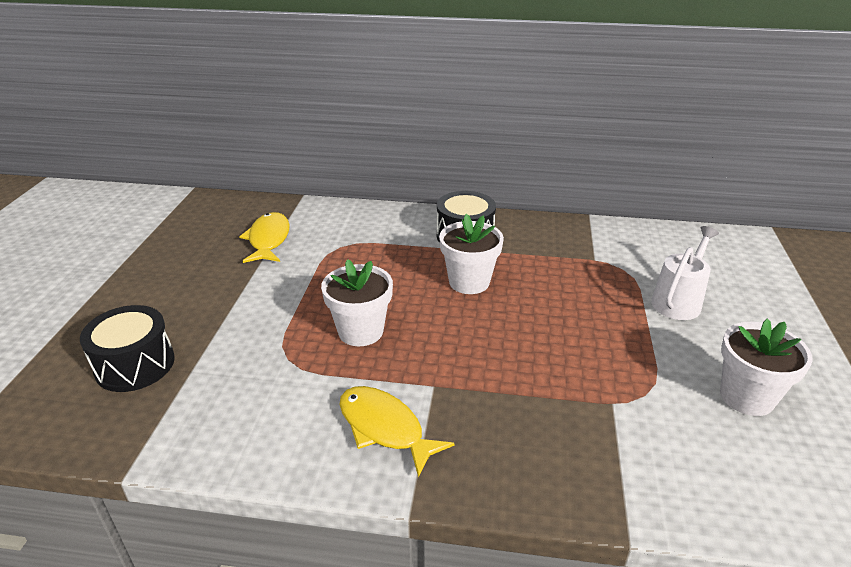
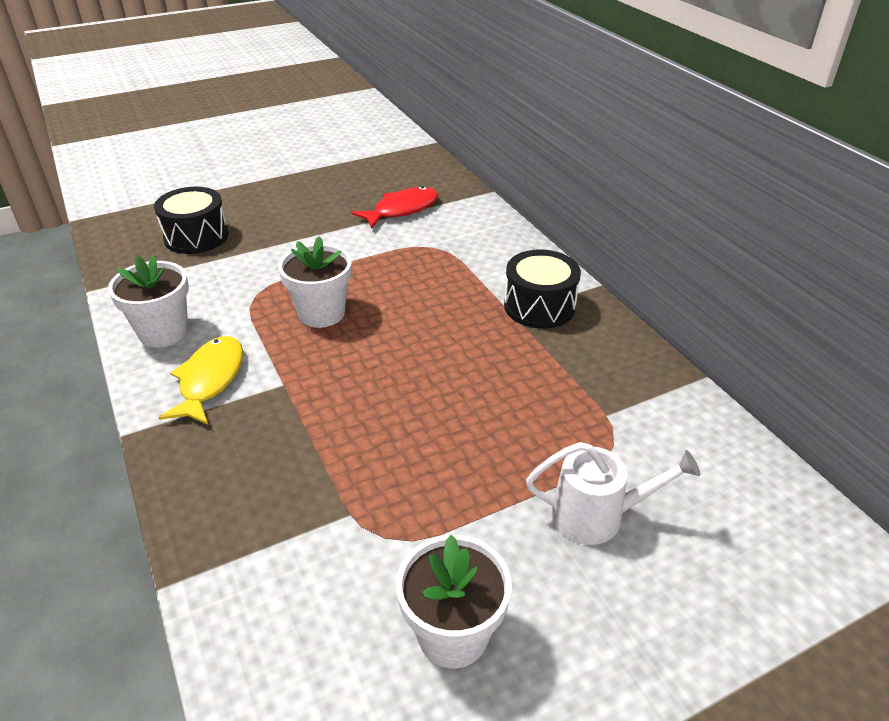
camera: 55 degrees right, 5 degrees up
(268, 240) = (402, 210): yellow fish -> red fish
(469, 282) = (459, 342): white flower pot -> white flower pot (163, 332)

